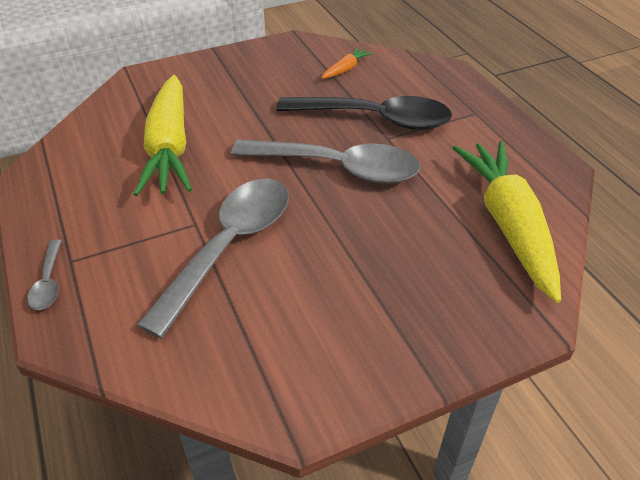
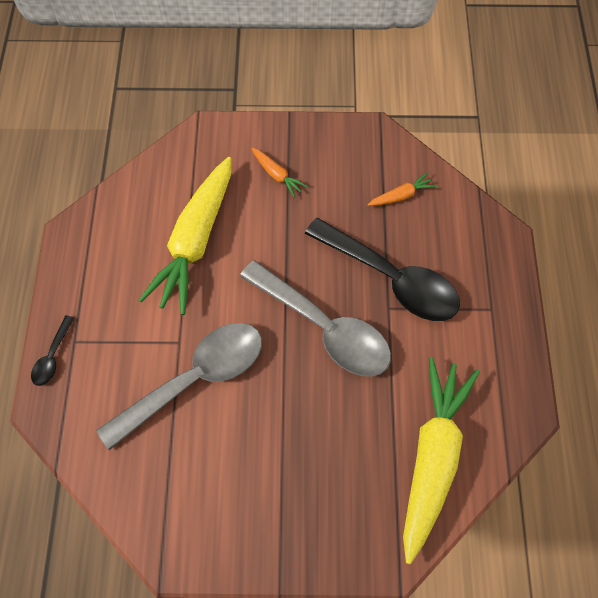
camera: 25 degrees right, 20 degrees up
(48, 282) = (52, 357): grey spoon -> black spoon
(225, 85) = (277, 175): none -> orange carrot

